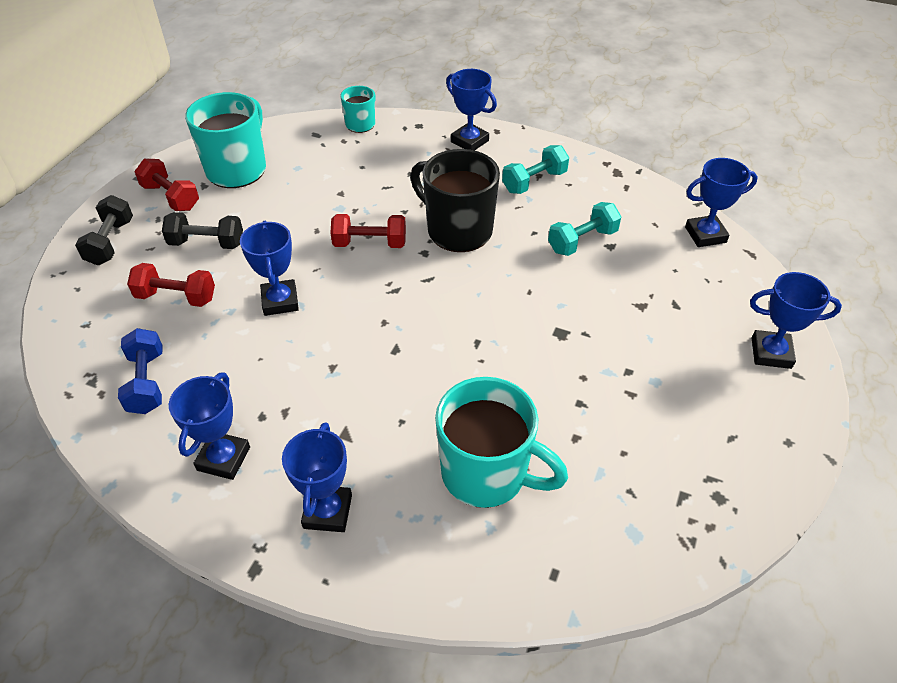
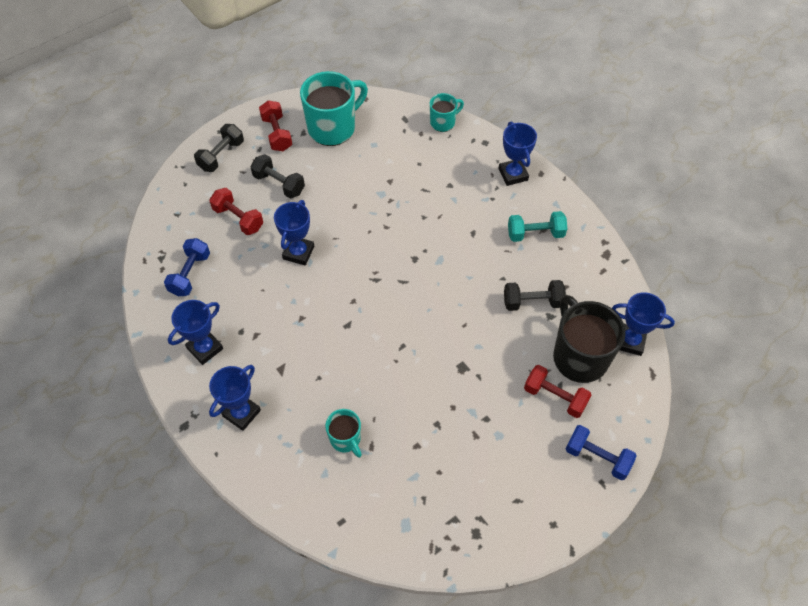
camera: 30 degrees right, 10 degrees up
(370, 243) = (383, 233): red dumbbell -> red dumbbell (555, 397)
(457, 230) = (450, 251): black mug -> black mug (579, 356)
(486, 473) = (346, 439): turquoise mug -> turquoise mug, size x0.53
(582, 241) = (532, 302): turquoise dumbbell -> black dumbbell
(771, 353) = (597, 457): blue trophy -> blue dumbbell

